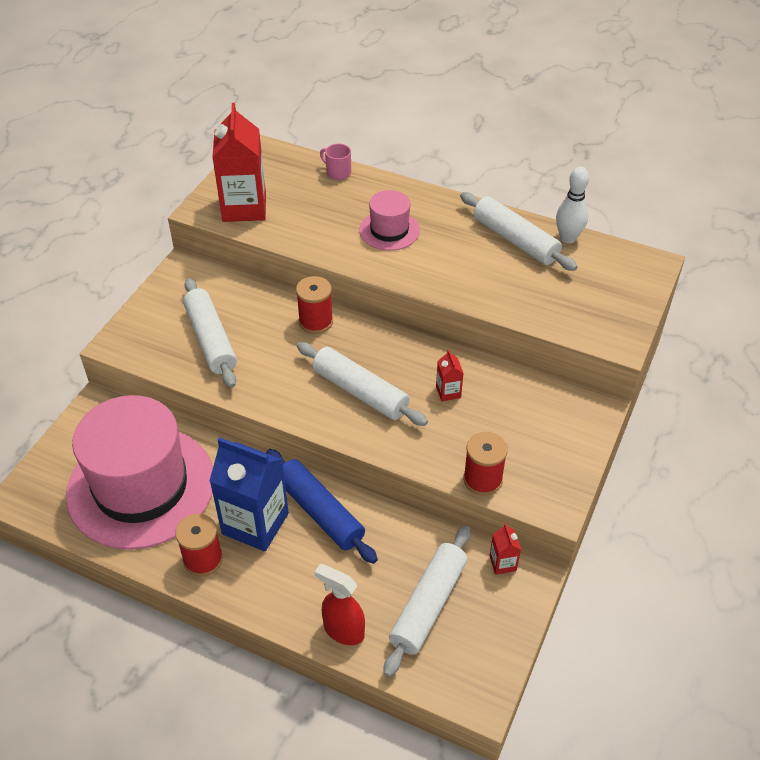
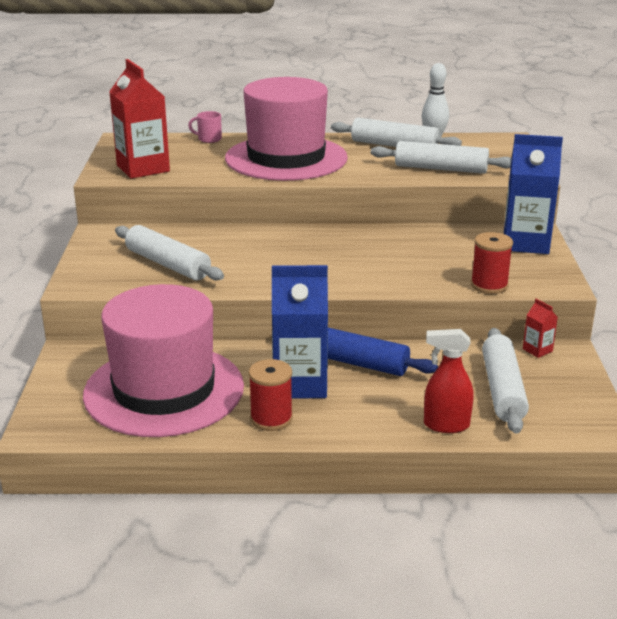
camera: 25 degrees left, 20 degrees down
(316, 322) = (256, 236): red spool -> none
(360, 392) = (336, 263): white rolling pin -> white rolling pin (440, 169)
(389, 230) = (286, 158): pink hat -> pink hat, size x2.17
(448, 392) = (410, 248): red carton -> none
(571, 425) = (525, 243): none -> blue carton

